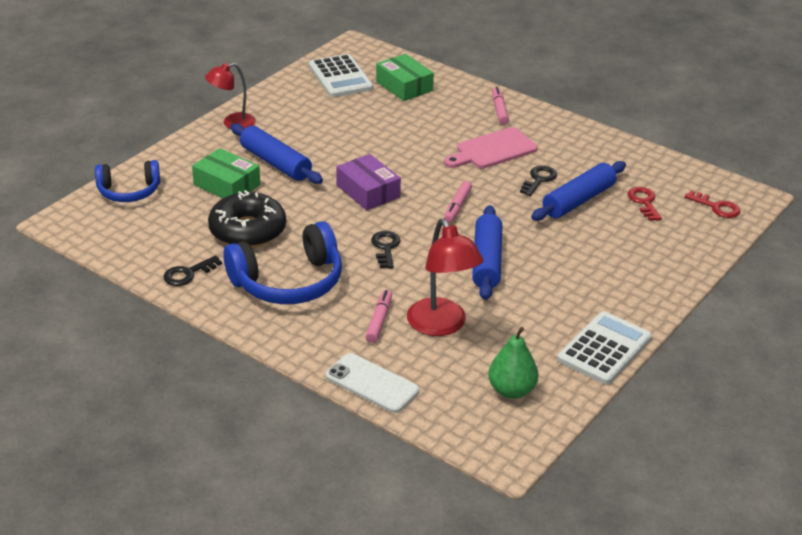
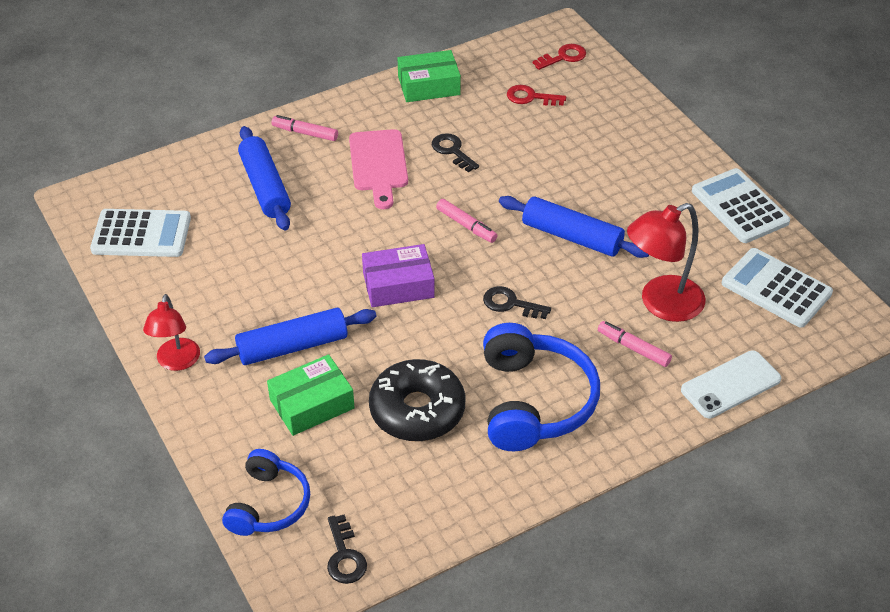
camera: 65 degrees left, 10 degrees up
(188, 274) = (475, 487): black key -> black key (344, 556)
(404, 86) = (202, 188): green box -> green box (429, 85)
(441, 326) = (661, 304): red lamp -> red lamp turned 150 degrees clockwise
(511, 390) = (776, 288): green pear -> white calculator
(578, 200) = (504, 138): blue rolling pin -> blue rolling pin (265, 187)

